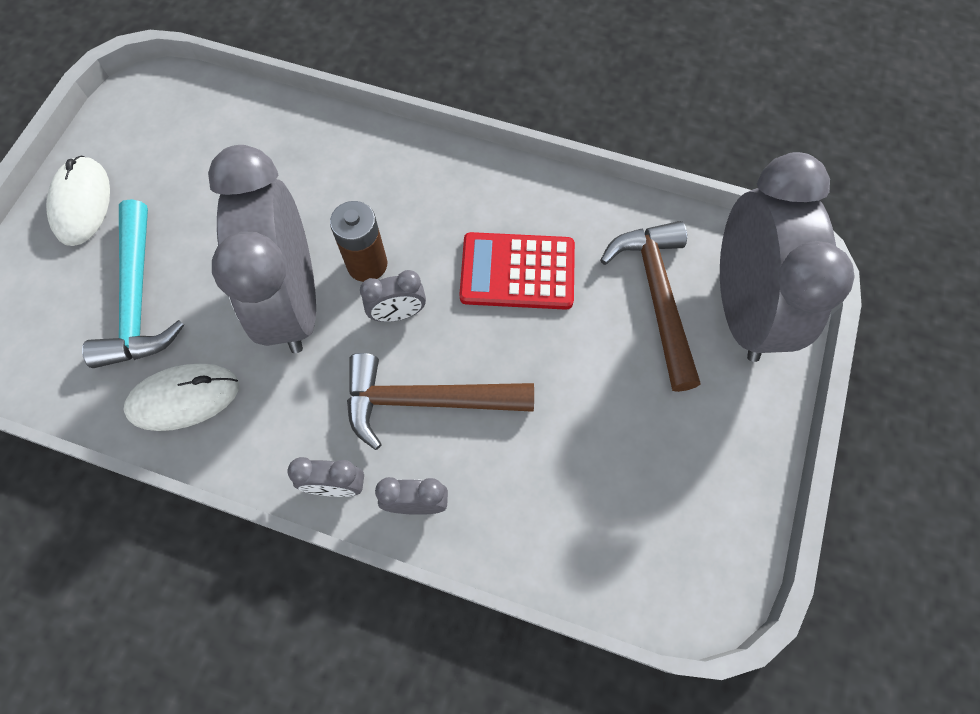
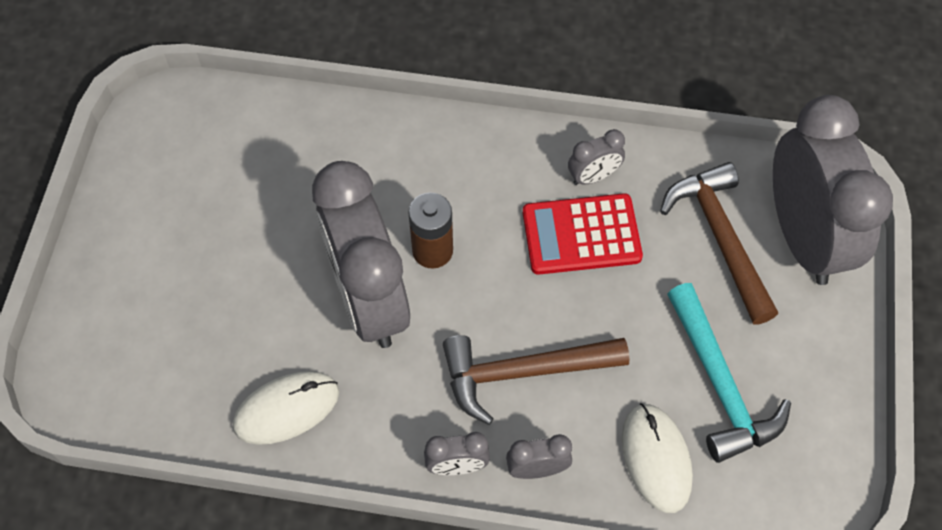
camera: 10 degrees left, 5 degrees down
(81, 203) = (126, 234): white mouse -> white mouse (656, 458)
(138, 299) = (213, 321): turquoise hammer -> turquoise hammer (720, 384)
(398, 314) = (475, 294): grey clock -> grey clock (593, 176)

